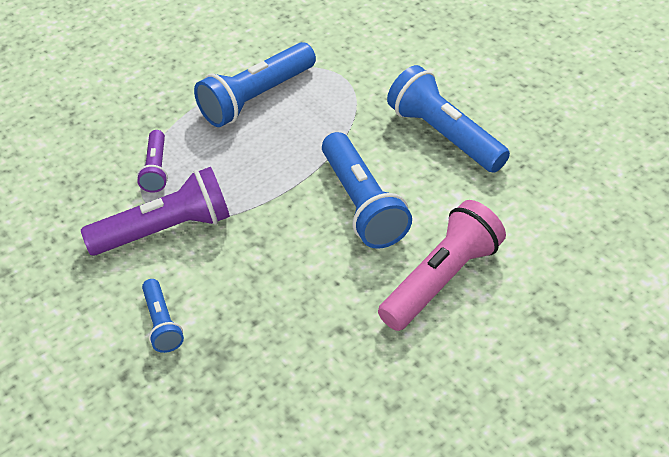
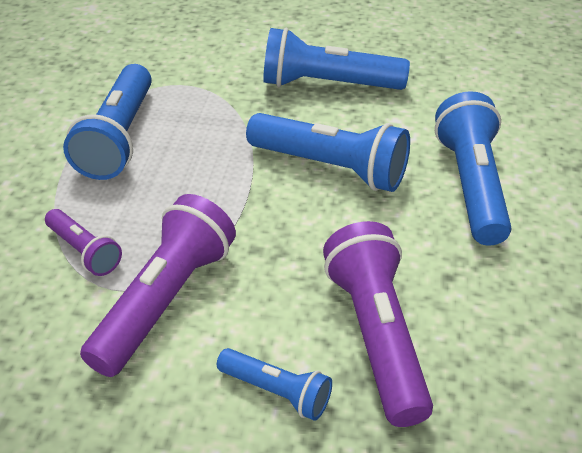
camera: 45 degrees left, 5 degrees down
(250, 333) = (376, 336): none -> purple flashlight
(441, 279) = (471, 185): pink flashlight -> blue flashlight

